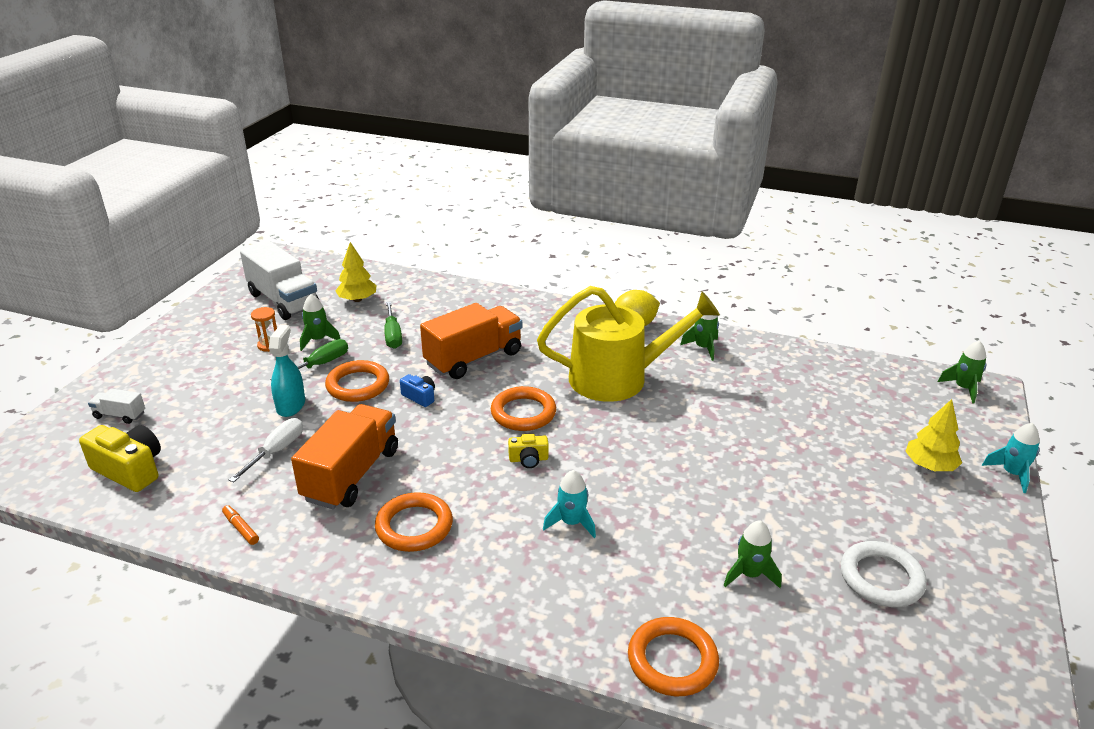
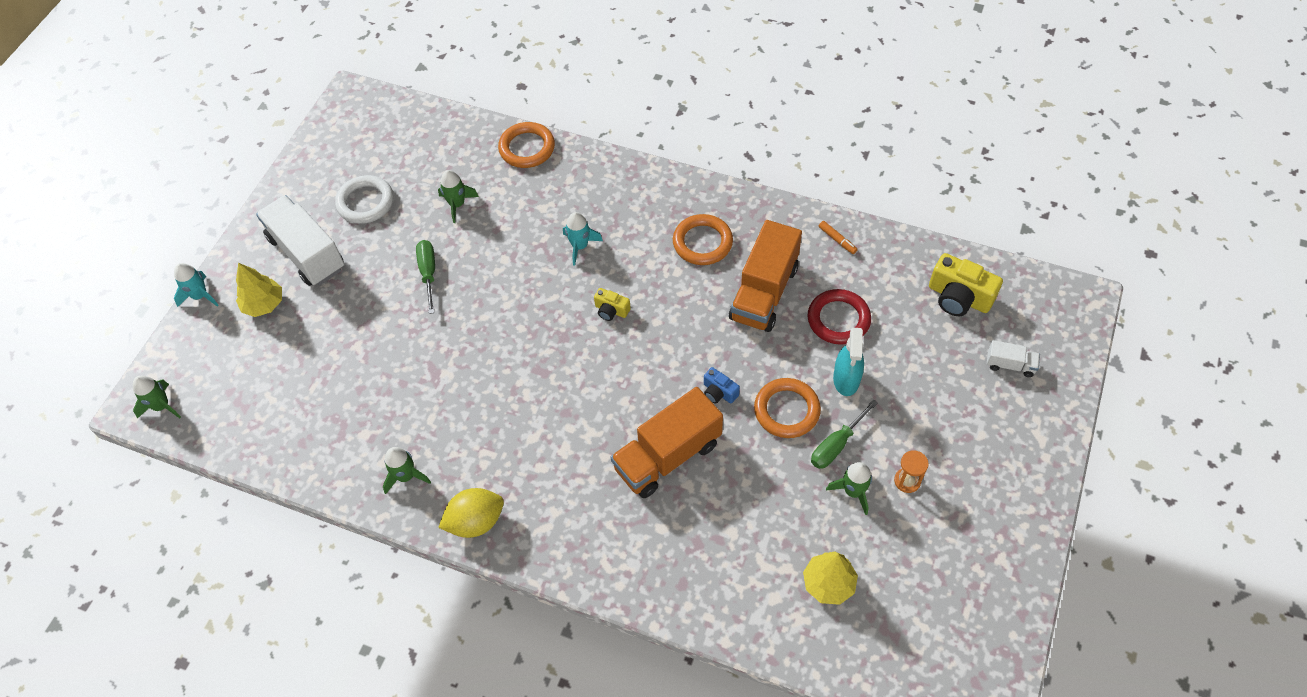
camera: 175 degrees left, 25 degrees up
(277, 451) = (838, 319): white screwdriver -> red ring
(283, 301) = (926, 580): white truck -> white truck (307, 253)
(393, 335) = (766, 500): green screwdriver -> green screwdriver (428, 273)
(523, 413) = (614, 369): orange ring -> none
(528, 459) = (611, 310): yellow camera -> yellow camera turned 150 degrees counterclockwise
(618, 378) = (512, 422): yellow watering can -> none

